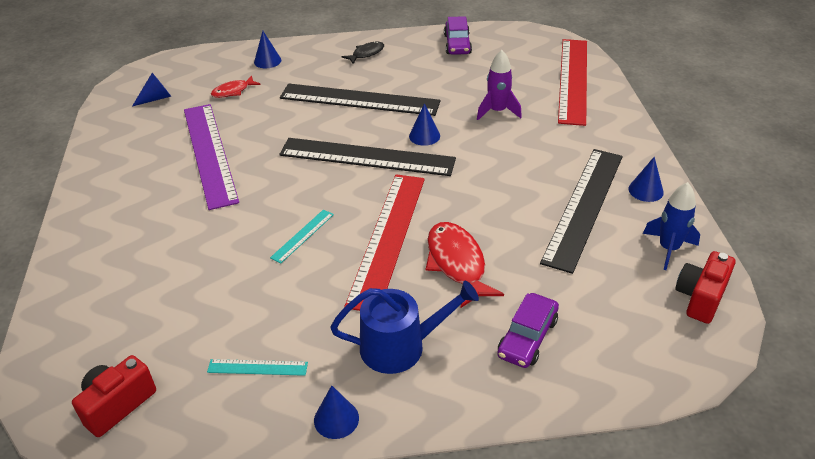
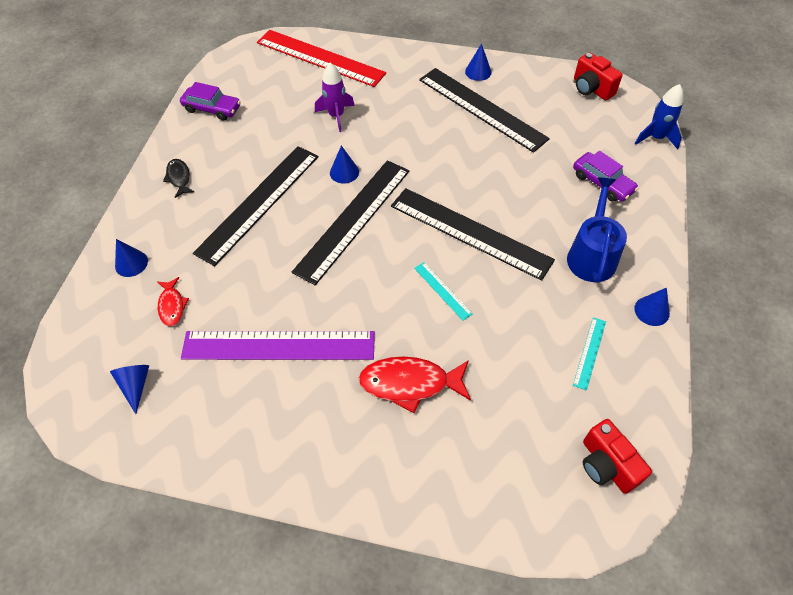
camera: 70 degrees left, 15 degrees up
(387, 238) = (470, 233): red ruler -> black ruler
(457, 263) = (516, 198): red fish -> red fish (410, 383)
(668, 249) = (542, 84): blue rocket -> blue rocket (656, 138)

